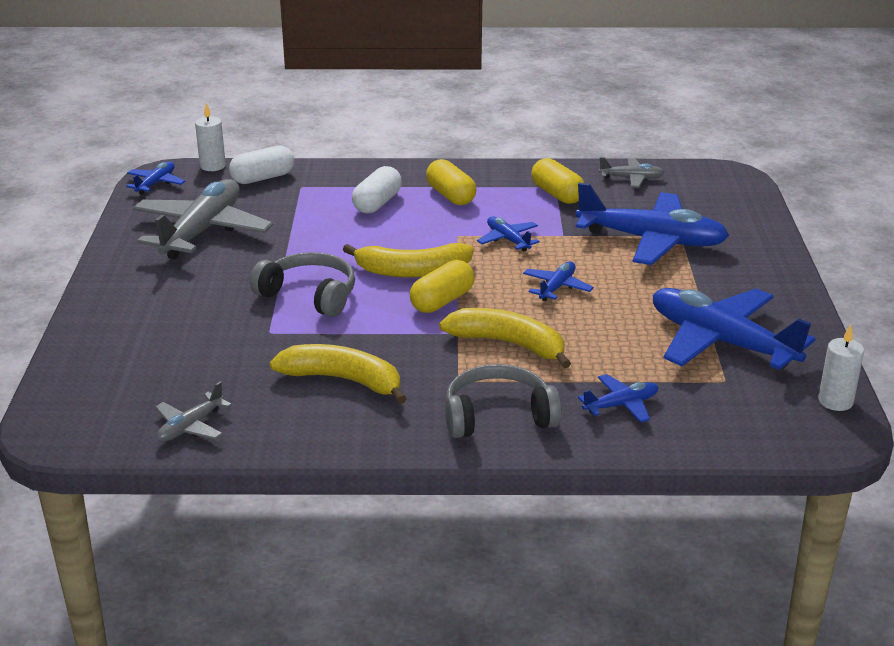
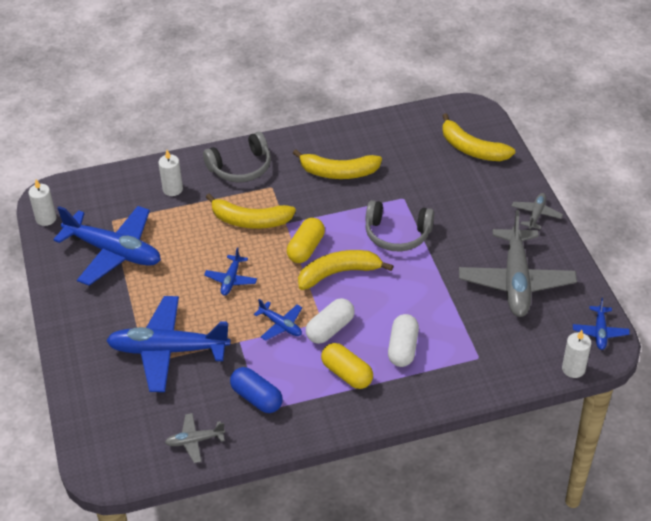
camera: 165 degrees right, 15 degrees up
(113, 374) = (471, 149): none -> yellow banana
(190, 427) = (403, 126): grey plane -> grey plane (536, 214)
(263, 178) = (518, 361): white capsule -> white capsule (330, 329)
(557, 194) = (256, 398): yellow capsule -> blue capsule
(621, 405) = (172, 189): blue plane -> white candle

